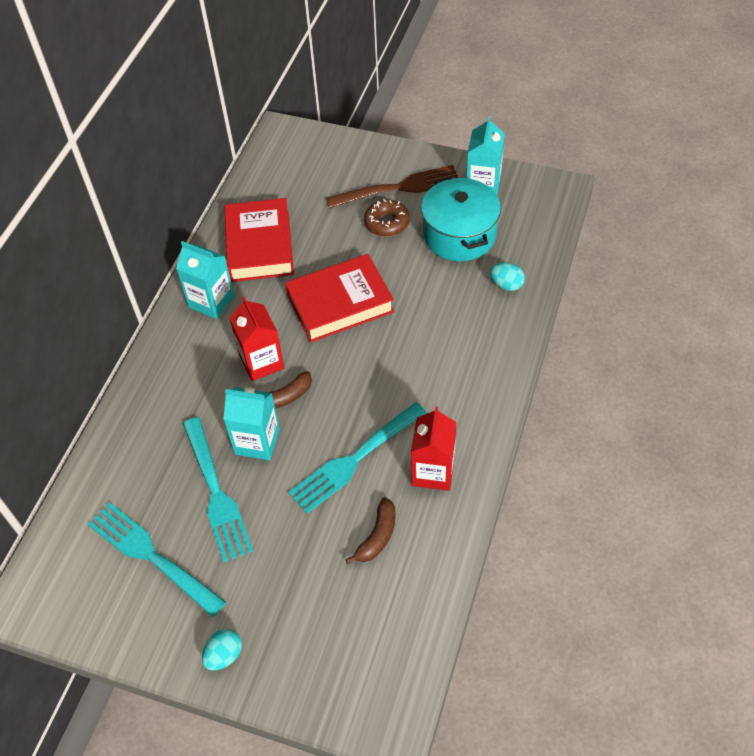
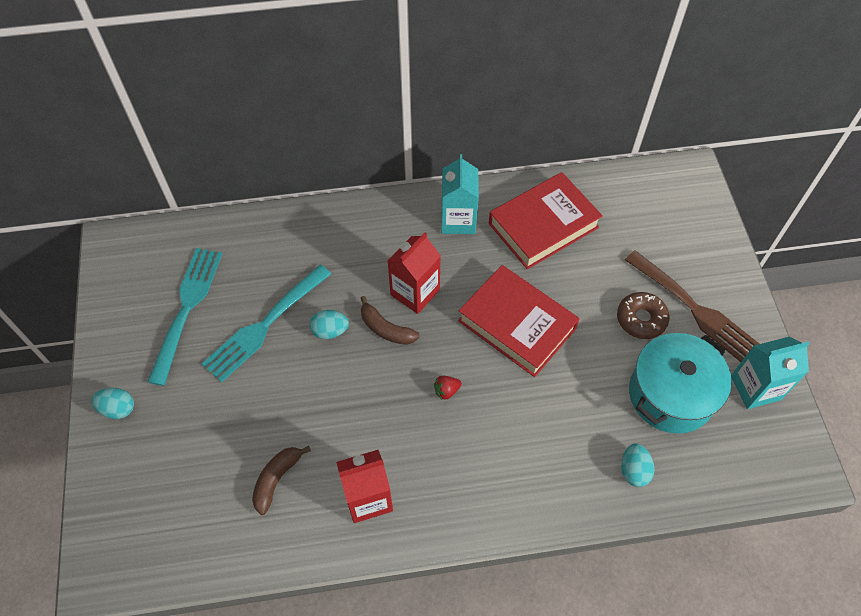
camera: 60 degrees right, 5 degrees up
(257, 441) = (330, 331): turquoise carton -> turquoise egg
(355, 459) = (350, 421): turquoise fork -> none
(369, 377) = (446, 391): none -> red strawberry
(377, 536) = (277, 479): brown banana -> brown banana turned 120 degrees clockwise

